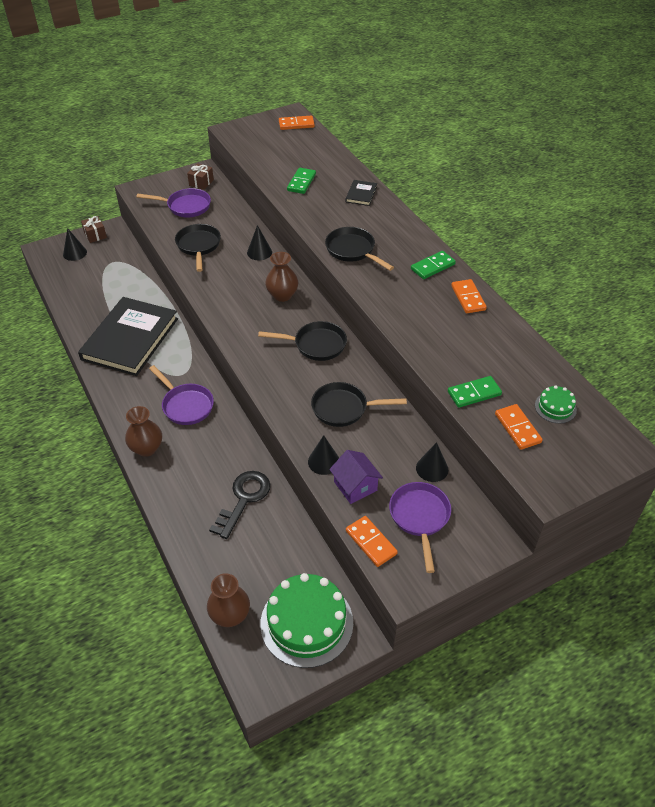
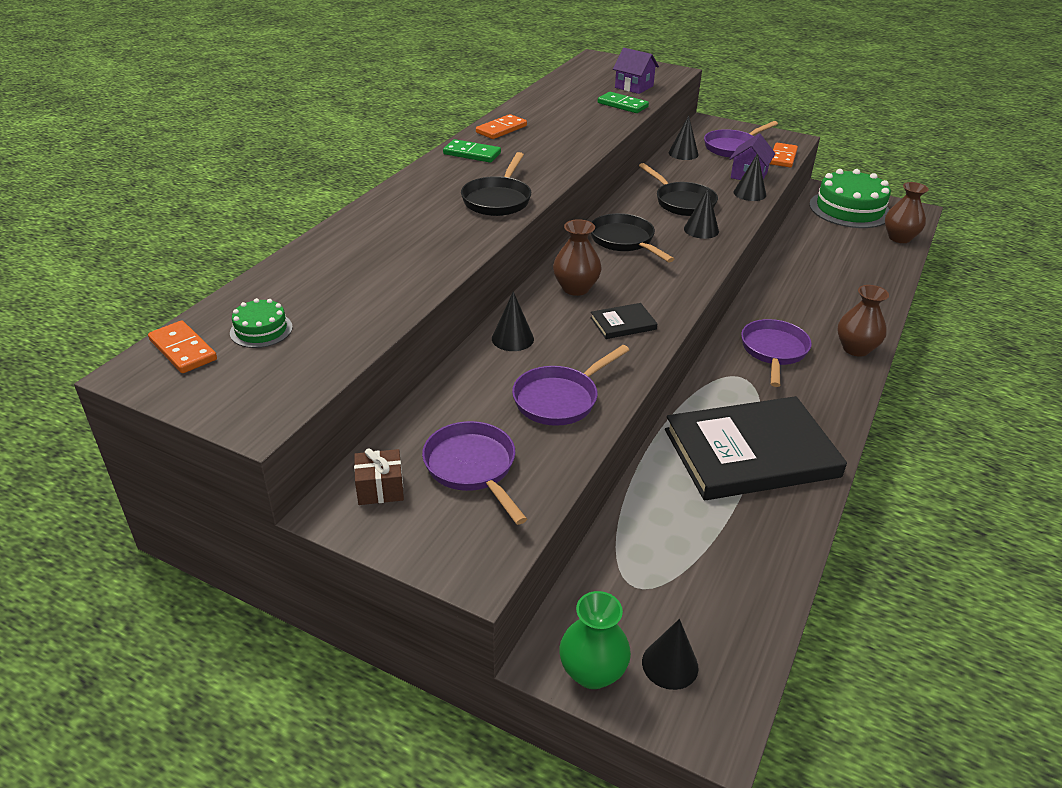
camera: 125 degrees left, 10 degrees down
(95, 235) = (592, 672): brown gift -> green vase
(198, 246) = (559, 399): black pan -> purple pan
(243, 499) = (810, 271): black key -> none
(295, 392) = (701, 230): none -> black cone
(301, 182) = (379, 280): green domino -> none
(361, 194) = (366, 228): black book -> black book (623, 323)
(517, 428) = (634, 87): orange domino -> purple house
(555, 407) = (591, 80): green cake -> green cake (261, 330)

